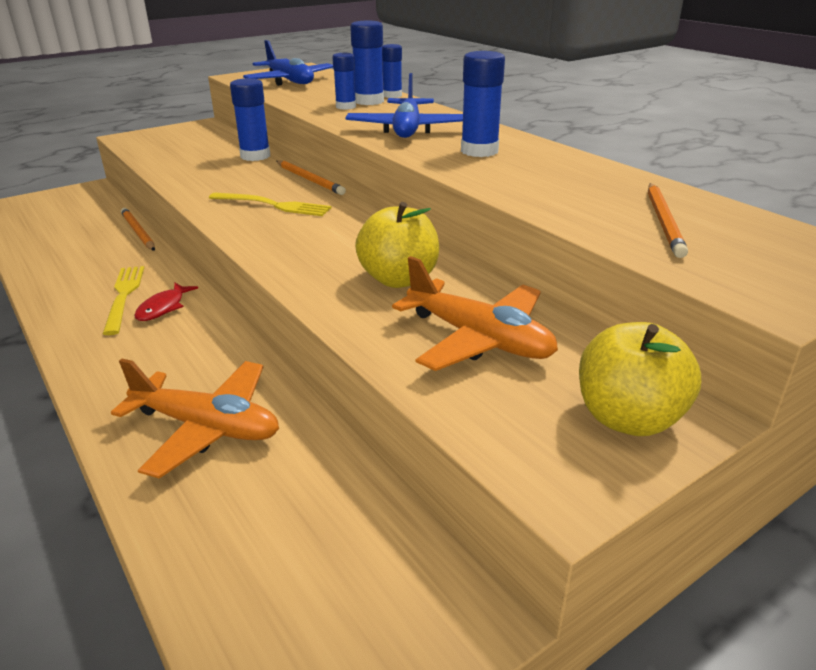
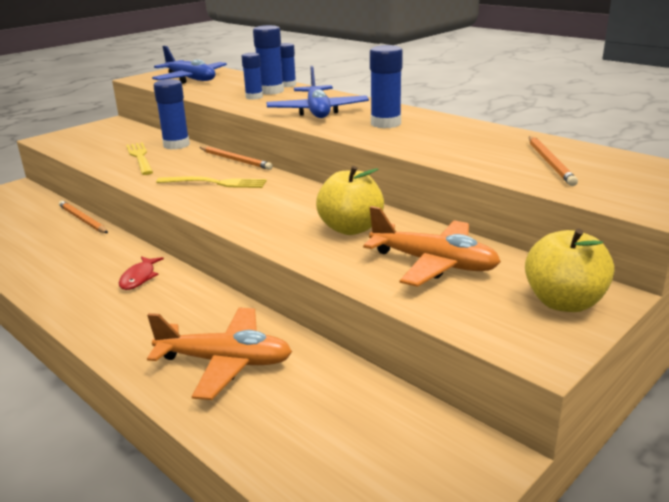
camera: 10 degrees left, 5 degrees down
(124, 296) = (98, 272): yellow fork -> yellow fork (140, 157)

